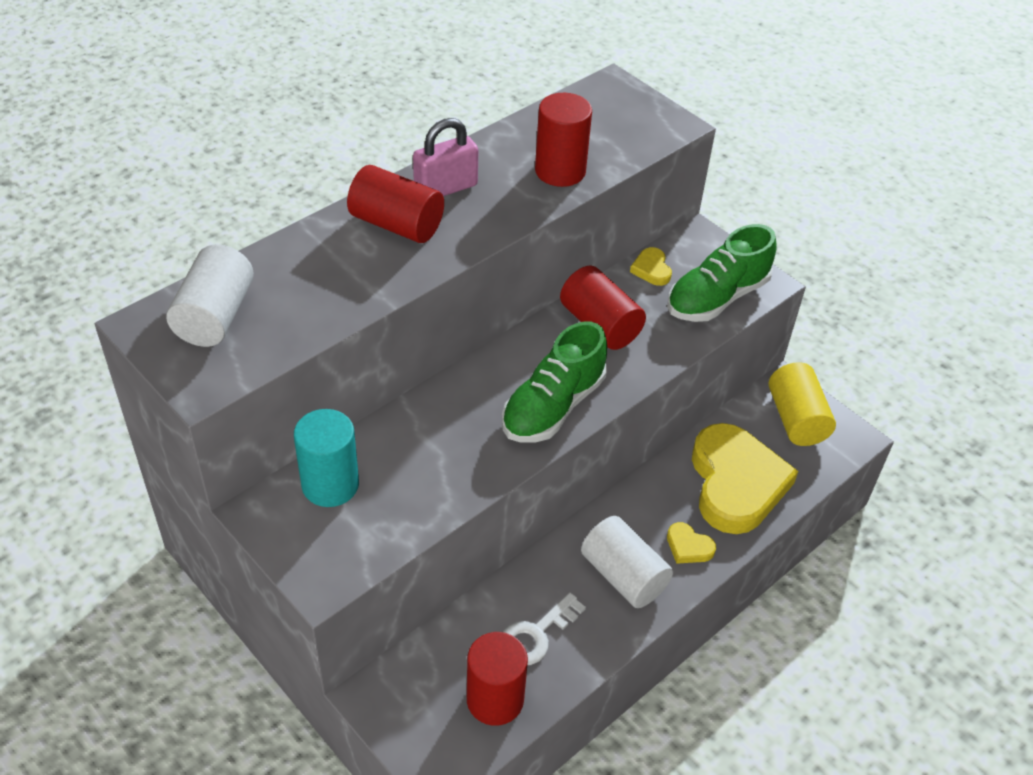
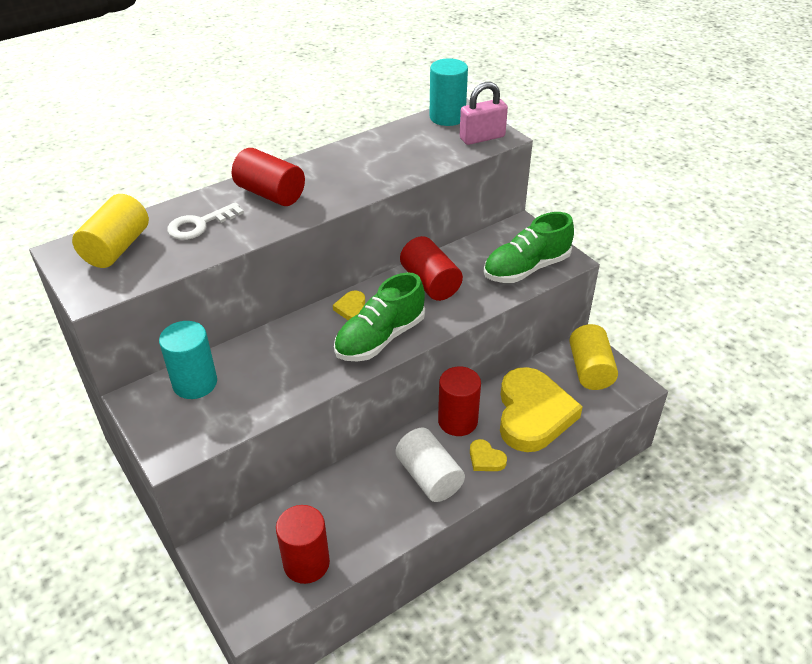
camera: 10 degrees right, 5 degrees down
(215, 316) = (117, 248): white cylinder -> yellow cylinder
(446, 188) = (314, 172): pink padlock -> pink padlock (482, 138)
(536, 635) = (350, 516): white key -> white key (199, 225)
(560, 171) = (404, 164): red cylinder -> red cylinder (457, 421)
(599, 97) = (447, 117): none -> turquoise cylinder
(651, 269) = (479, 247): yellow heart -> yellow heart (352, 308)

